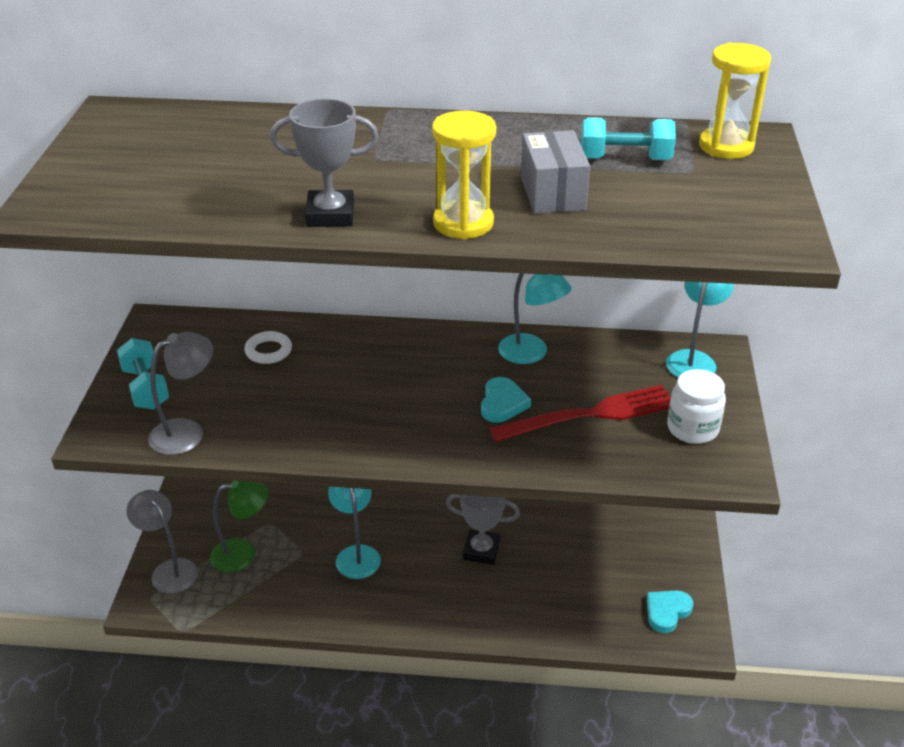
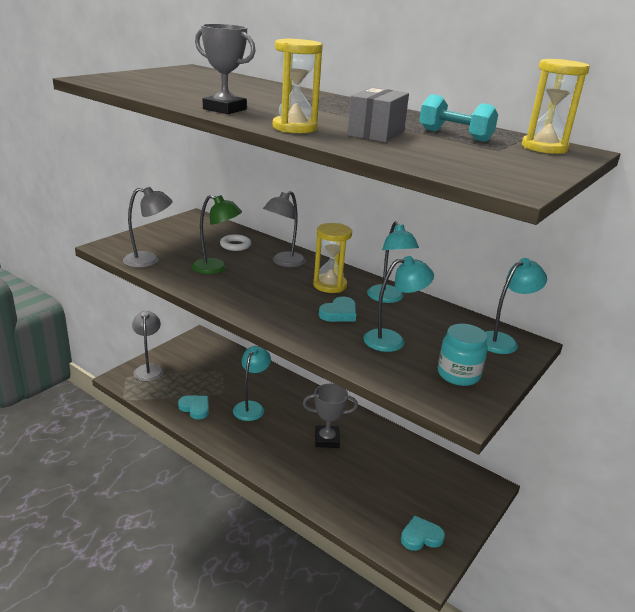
camera: 30 degrees right, 10 degrees down
(146, 388) = (154, 238): turquoise dumbbell -> none
(243, 554) = (192, 379): green lamp -> green lamp (216, 268)
(289, 593) = (195, 408): none -> turquoise heart
(360, 352) = (284, 262): none -> grey lamp
(450, 364) = (329, 285): none -> yellow hourglass
(481, 550) = (327, 439): grey trophy -> grey trophy turned 45 degrees counterclockwise
(592, 414) = (392, 340): red fork -> turquoise lamp
(692, 428) = (458, 374): white jar -> turquoise jar

